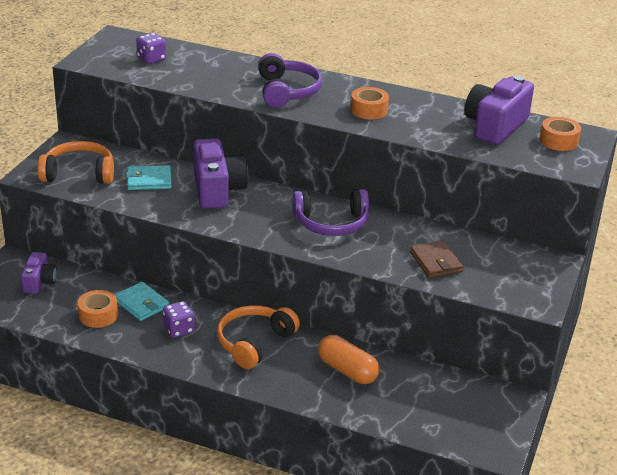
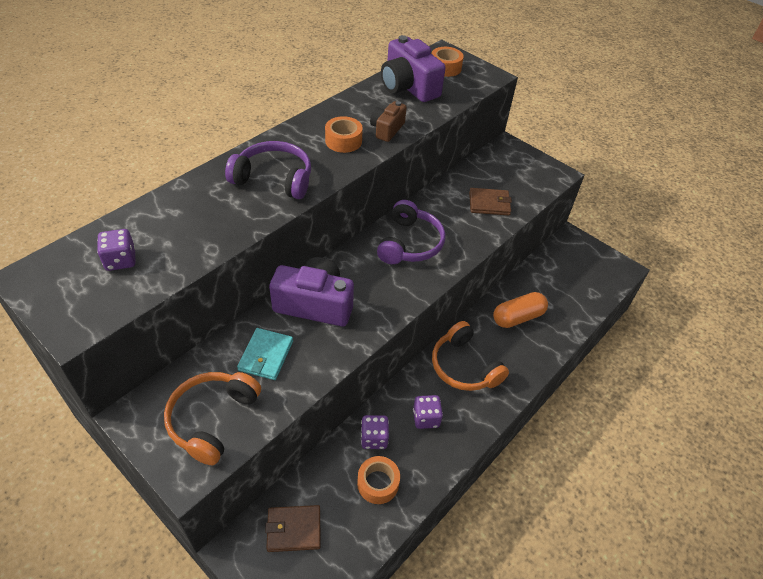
camera: 70 degrees left, 15 degrees up
(39, 282) = (294, 529): purple camera -> brown wallet
(141, 304) = (374, 438): turquoise wallet -> purple dice
(409, 127) = (387, 129): none -> brown camera

